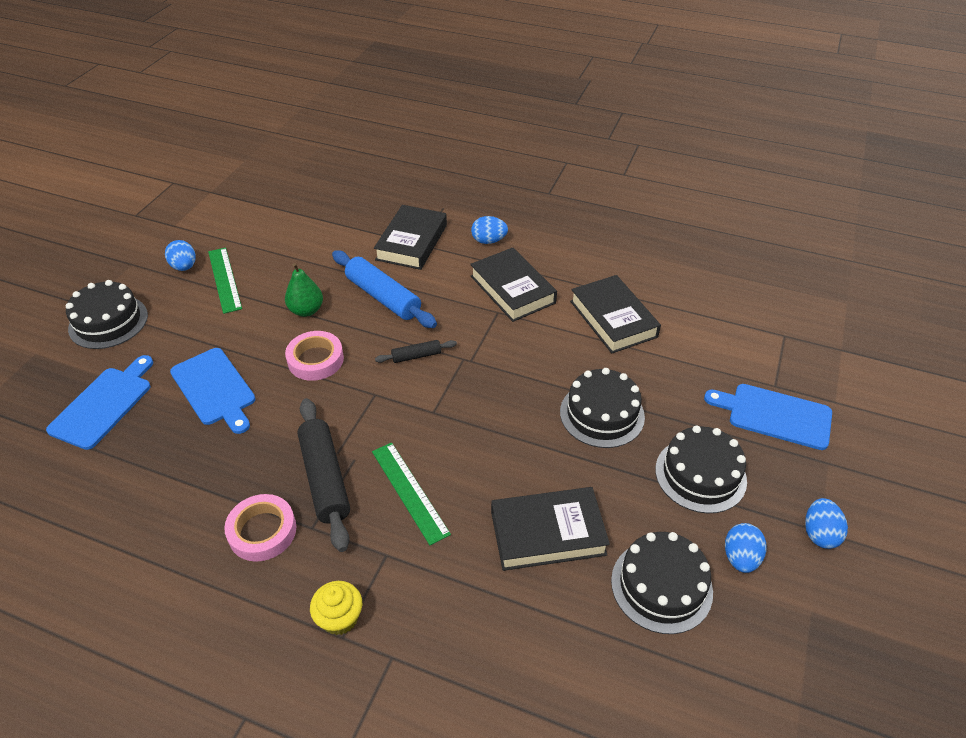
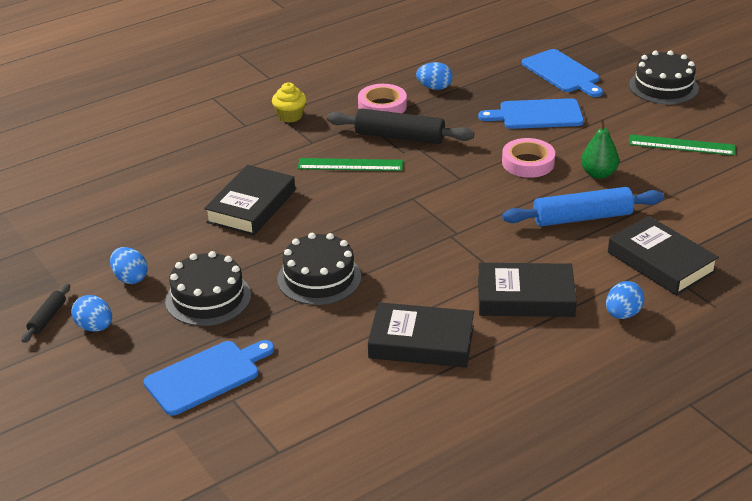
camera: 125 degrees right, 10 degrees down
(184, 267) = (718, 130): blue egg -> blue egg (434, 88)
(416, 356) = (484, 210): black rolling pin -> black rolling pin (47, 318)
(661, 586) = (159, 234): black cake -> none

